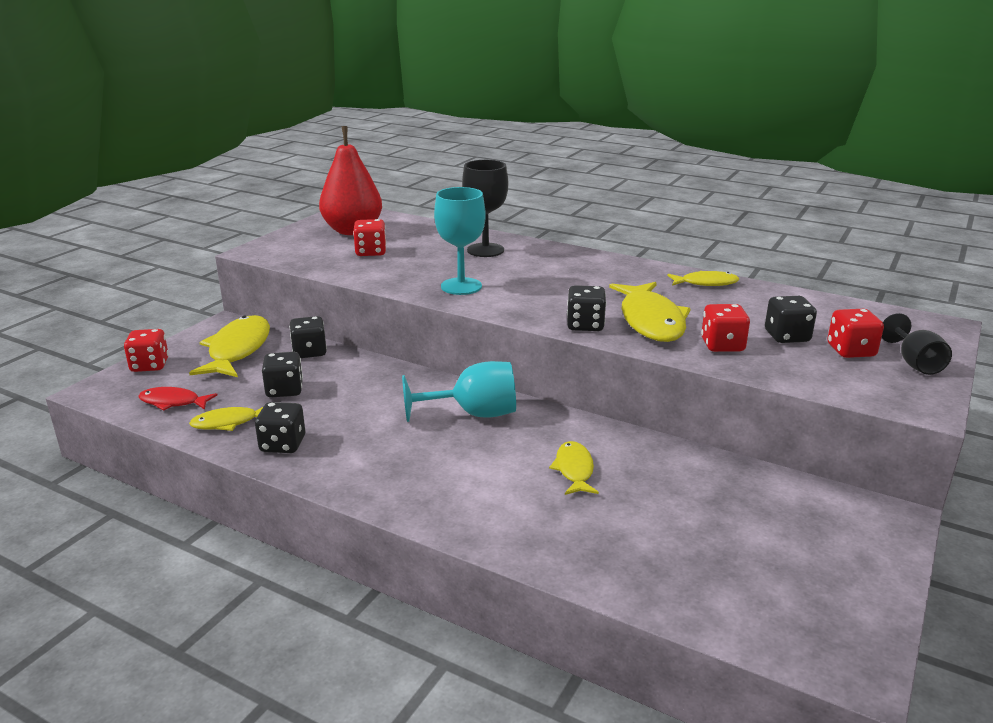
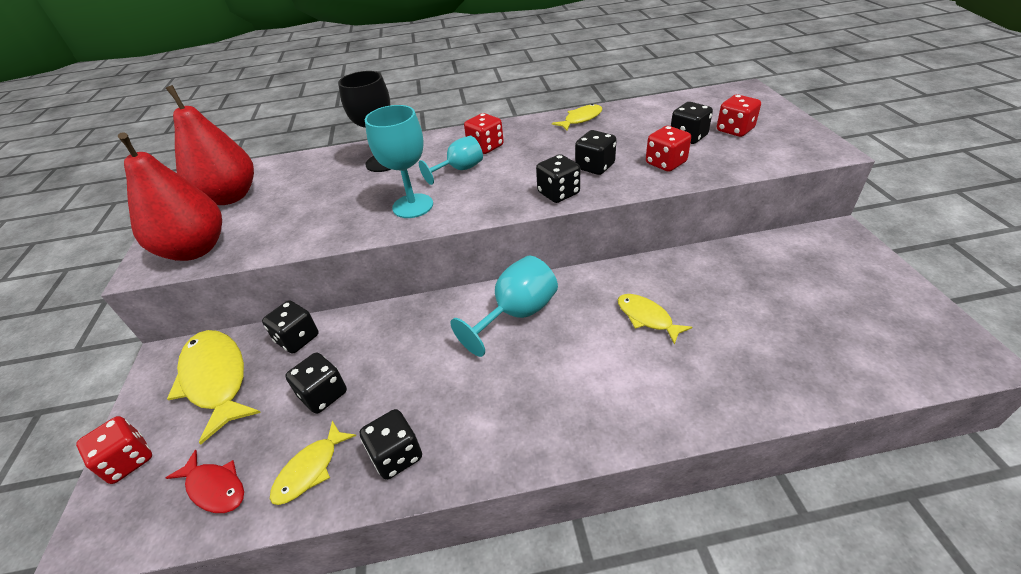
camera: 35 degrees left, 15 degrees up
(173, 402) = (214, 488): red fish -> red fish turned 120 degrees counterclockwise
(292, 253) = (195, 249): none -> red pear
(371, 252) = (280, 211): red dice -> red dice (485, 147)
(534, 278) = (460, 170): none -> turquoise goblet
(651, 321) = (595, 167): yellow fish -> black dice
(915, 363) = (776, 122): black goblet -> none

